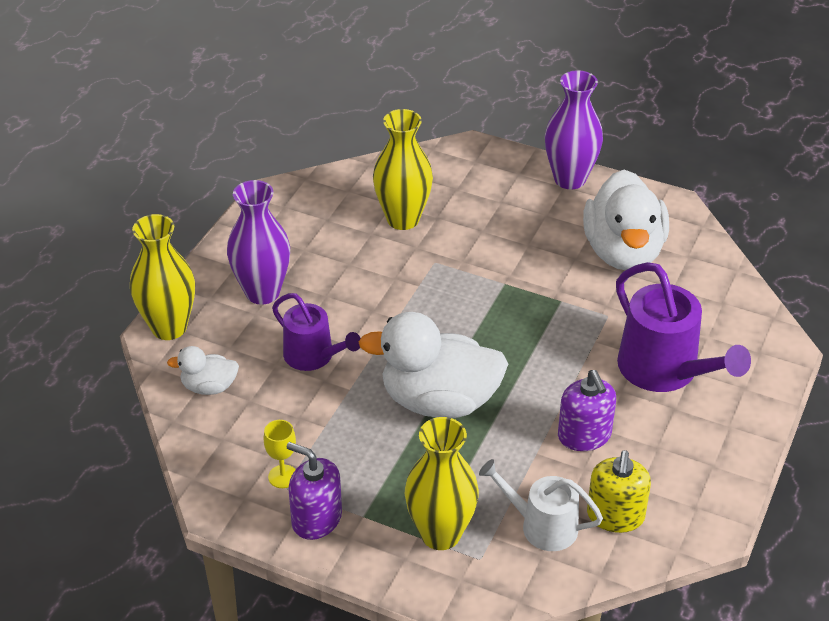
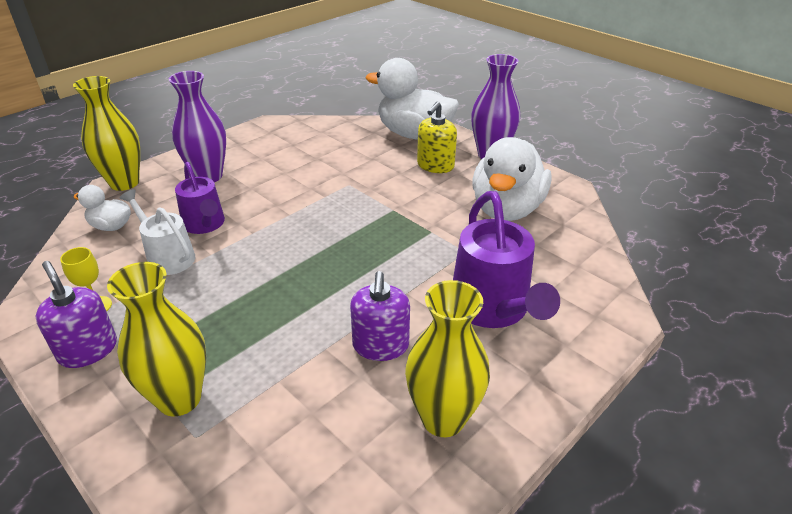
camera: 20 degrees right, 5 degrees down
(403, 219) = (346, 154): yellow vase -> yellow vase (443, 418)
(439, 401) = (273, 281): white duck -> white duck (414, 134)
(542, 526) = (280, 422): white watering can -> white watering can (168, 257)
(615, 516) = (361, 435): yellow soap dispenser -> yellow soap dispenser (435, 166)

